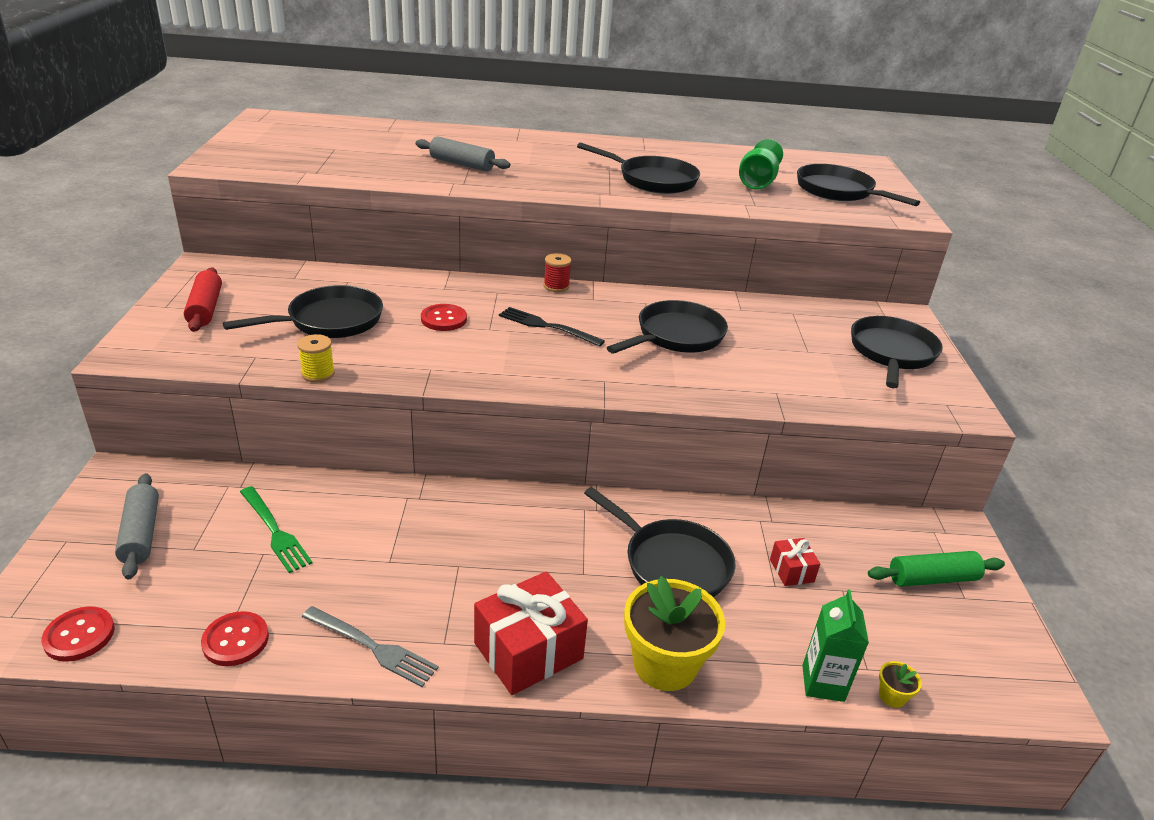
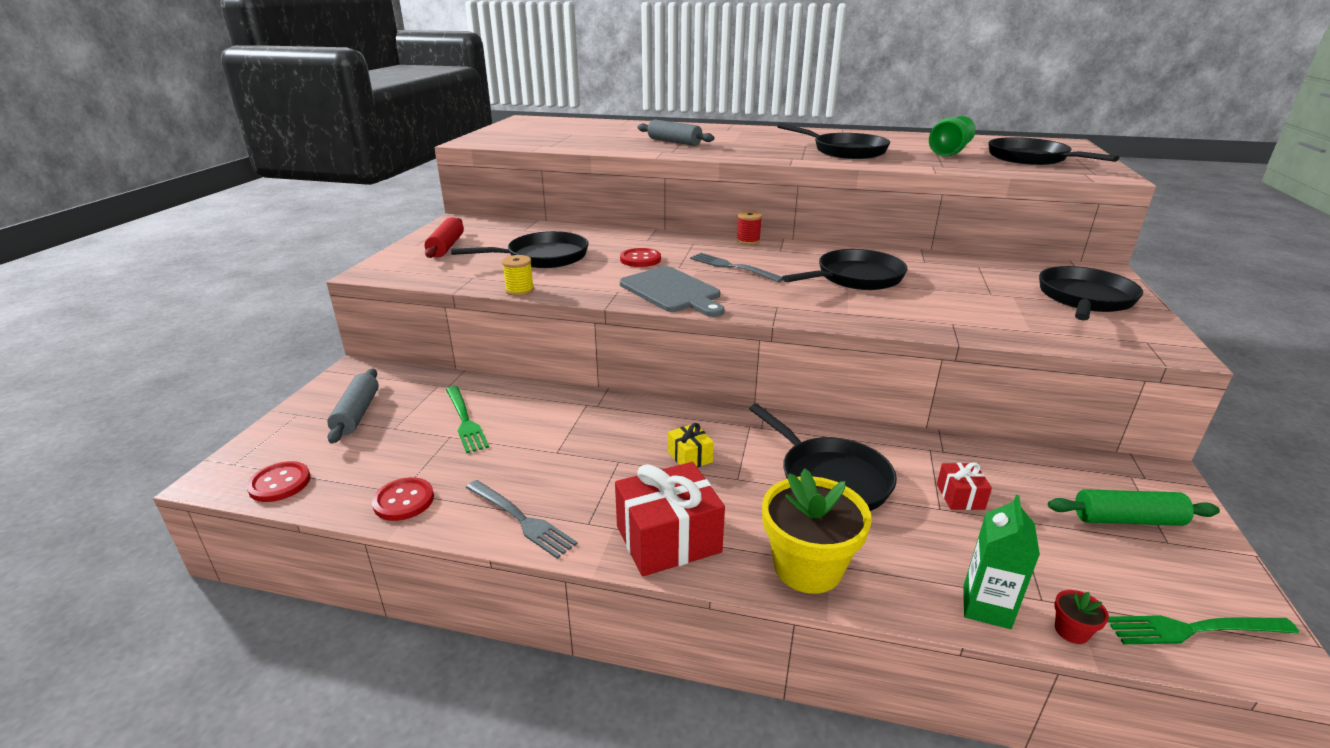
camera: 15 degrees right, 5 degrees down
(491, 365) = (672, 291): none -> grey cutting board
(531, 553) = (690, 457): none -> yellow gift
(546, 326) = (731, 267): black fork -> grey fork
(892, 696) = (1071, 631): yellow flower pot -> red flower pot
(984, 680) = (1192, 629): none -> green fork

